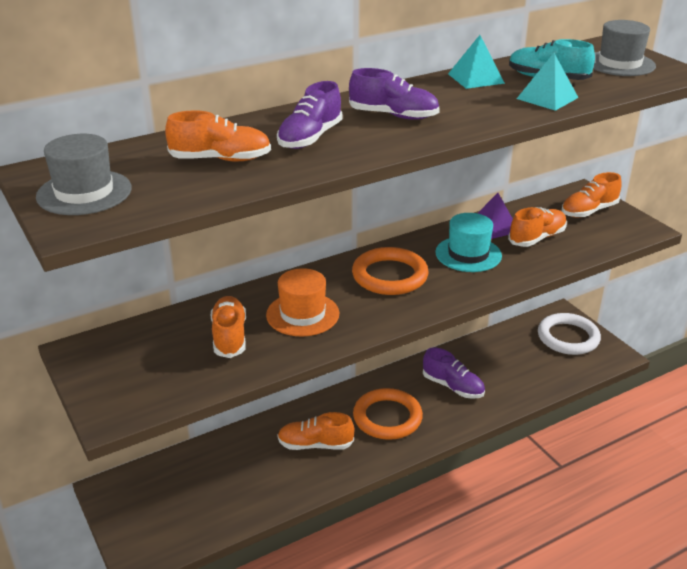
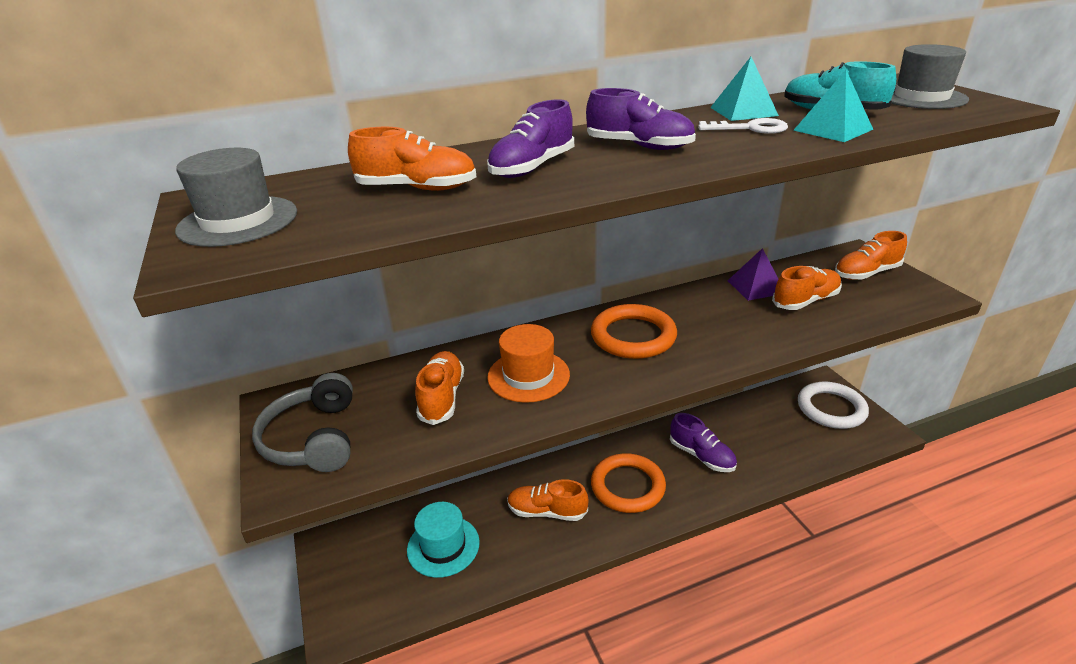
camera: 10 degrees right, 0 degrees up
(123, 376) = (314, 438): none -> grey headphones
(468, 254) = (725, 316): turquoise hat -> turquoise hat (443, 546)
(482, 97) = (750, 128): none -> white key

